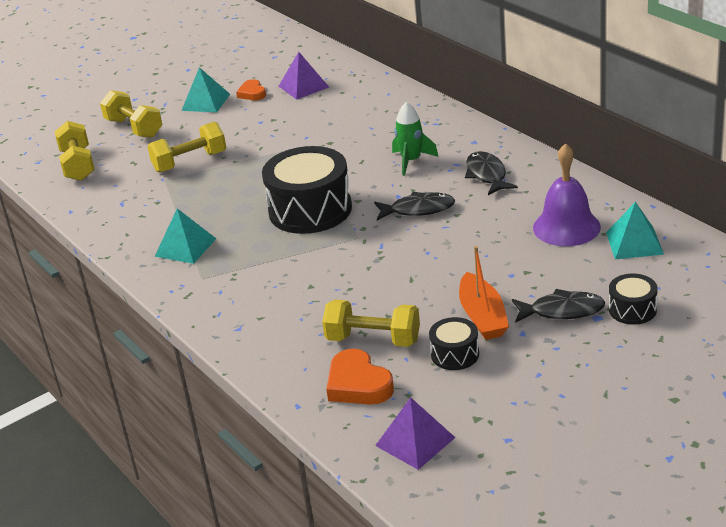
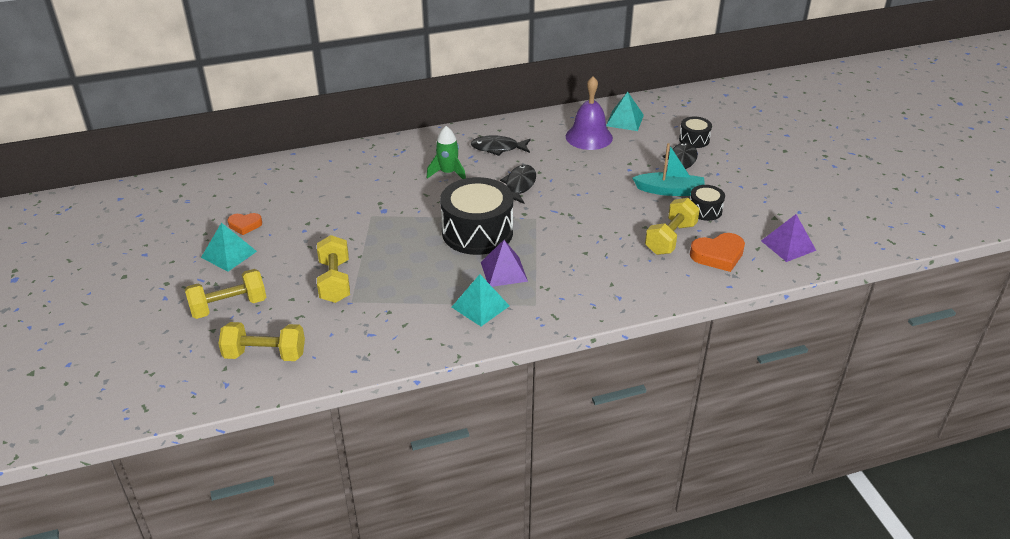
camera: 75 degrees left, 5 degrees up
(303, 86) = (266, 196): purple pyramid -> purple pyramid (504, 271)
(482, 317) = (670, 191): orange boat -> turquoise boat

